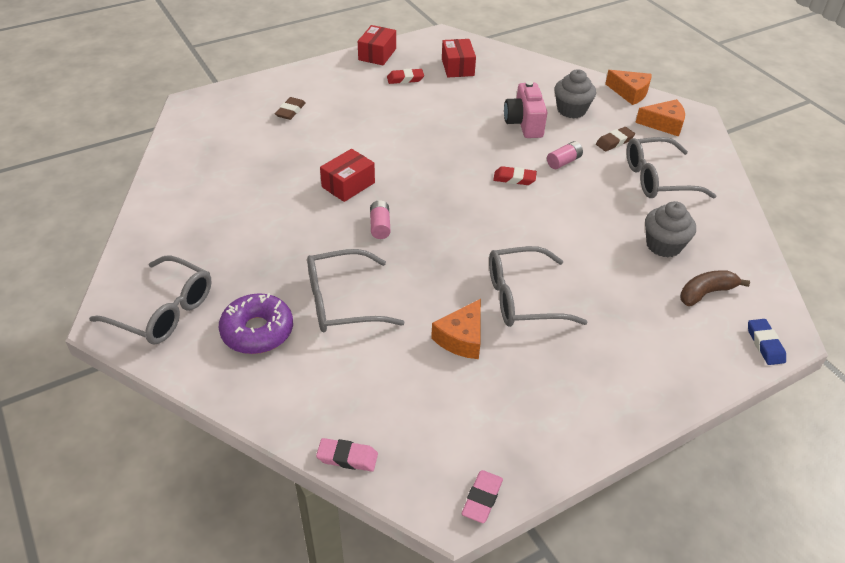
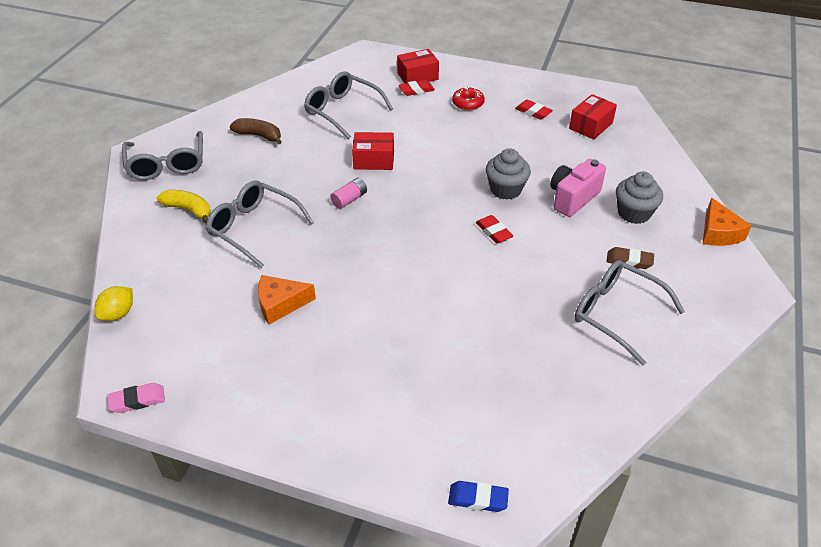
camera: 50 degrees right, 0 degrees up
(257, 331) = (188, 210): purple donut -> yellow banana
(290, 111) = (416, 90): brown eraser -> red eraser
(347, 457) = (118, 314): pink eraser -> yellow lemon
(348, 99) = (468, 103): none -> red donut
(377, 54) = (542, 83): red box -> red box (417, 76)
(524, 298) = (360, 313): grey glasses -> grey glasses (343, 111)
(564, 162) = (555, 246): pink battery -> none
(663, 245) = (527, 363): grey cupcake -> grey cupcake (505, 189)
(664, 124) = (706, 278): orange cheese -> none
(706, 293) = (499, 423): brown banana -> brown banana (259, 136)
(765, 344) = (478, 499): blue eraser -> blue eraser turned 60 degrees clockwise

